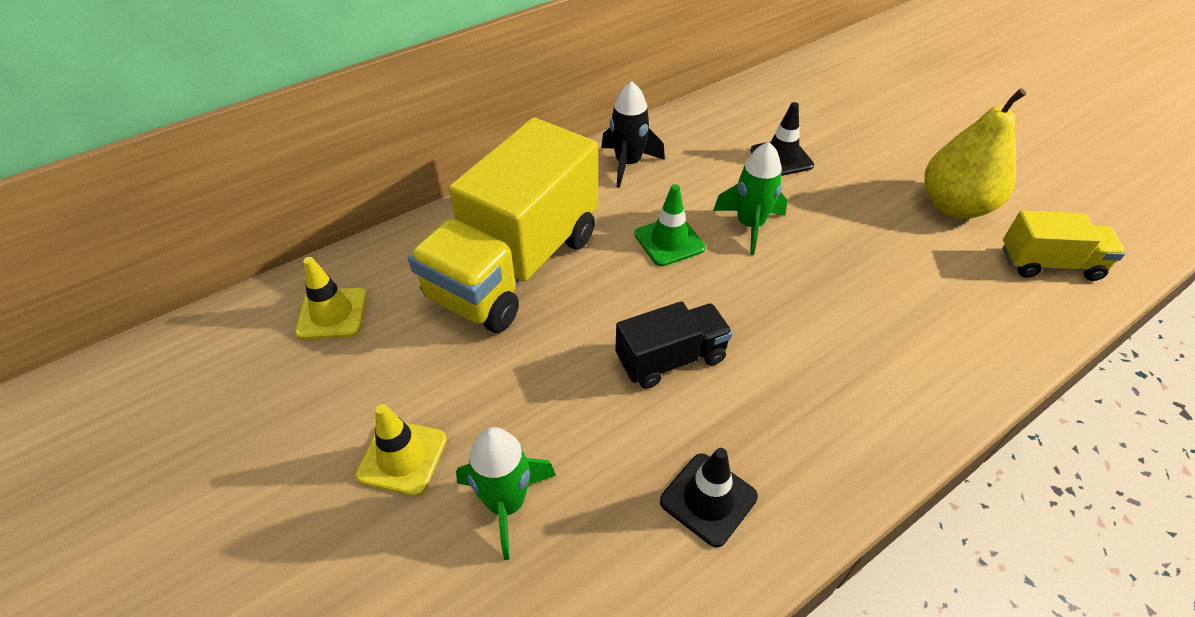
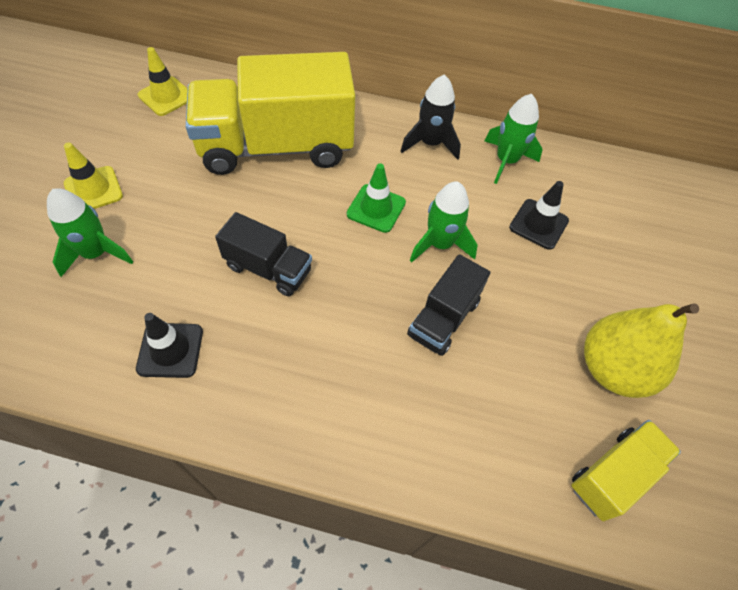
camera: 45 degrees right, 10 degrees up
(696, 134) = (506, 161): none -> green rocket
(832, 270) = (443, 318): none -> black truck
(1049, 264) = (613, 475): yellow truck -> yellow truck turned 90 degrees counterclockwise

